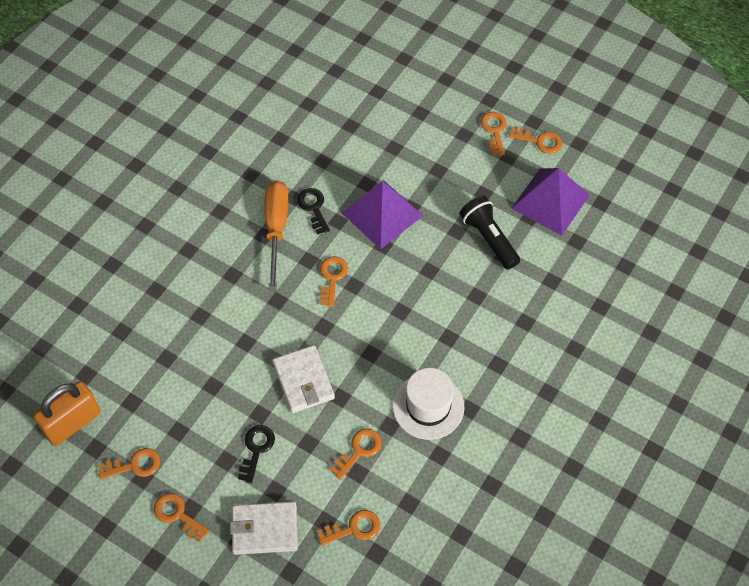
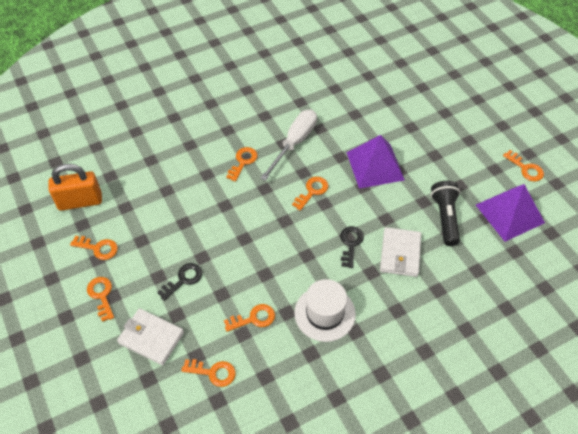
camera: 30 degrees right, 5 degrees down
(276, 229) = (294, 143): orange screwdriver -> white screwdriver
(303, 381) = (246, 250): white wallet -> white wallet (400, 254)
(313, 208) = (329, 141): black key -> black key (350, 244)
(494, 131) = (494, 147): orange key -> orange key (243, 162)

